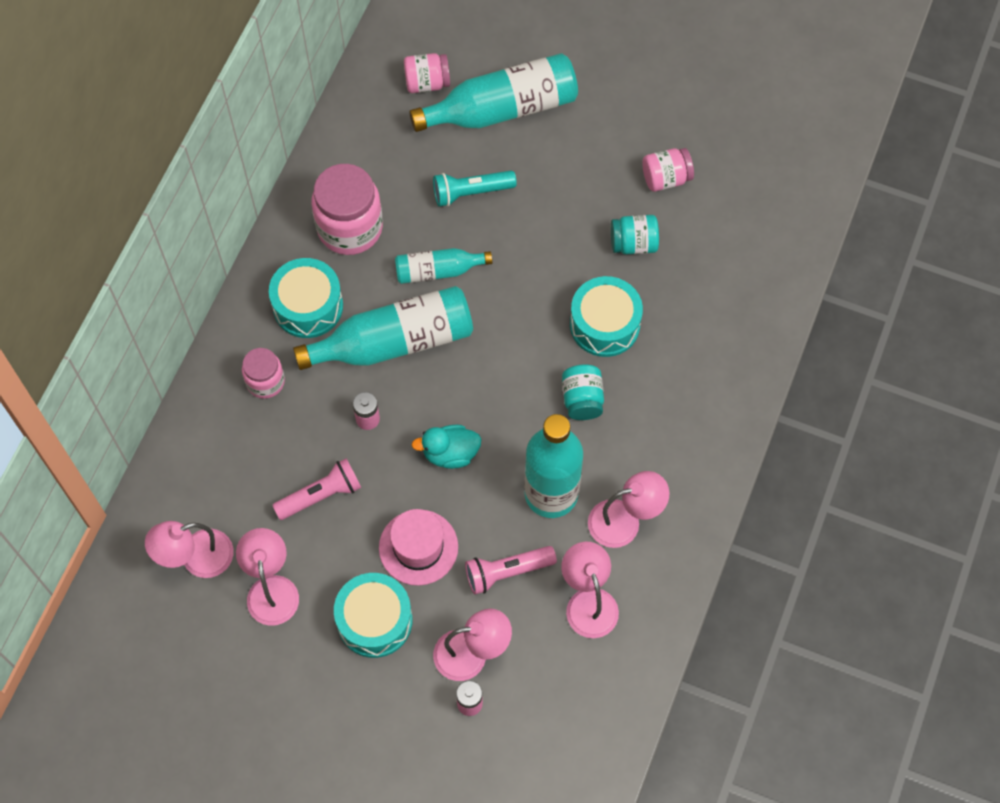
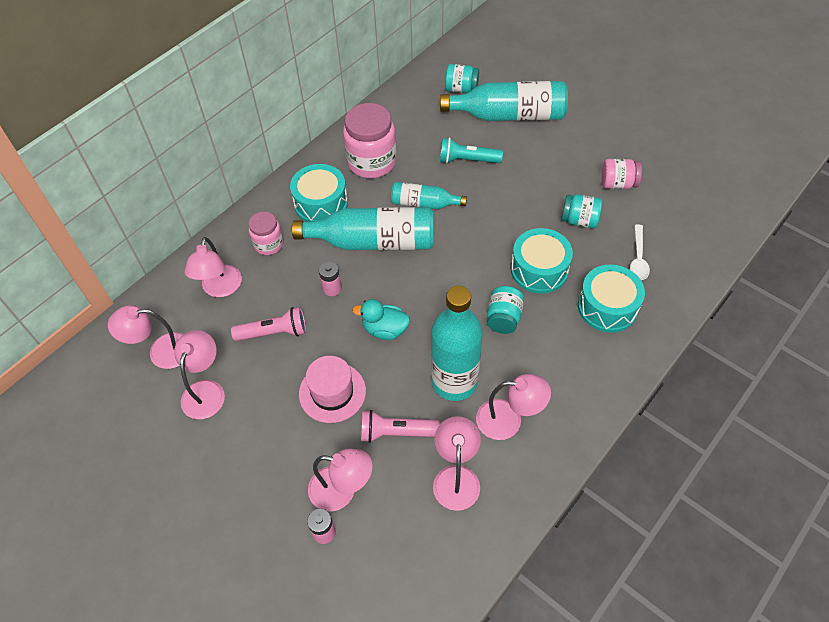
camera: 20 degrees right, 10 degrees down
(231, 458) = (220, 289): none -> pink lamp
(374, 620) = (274, 439): turquoise drum -> turquoise drum (607, 307)
(427, 83) = (461, 89): pink jar -> turquoise jar
(715, 277) = (638, 258): none -> white spoon

